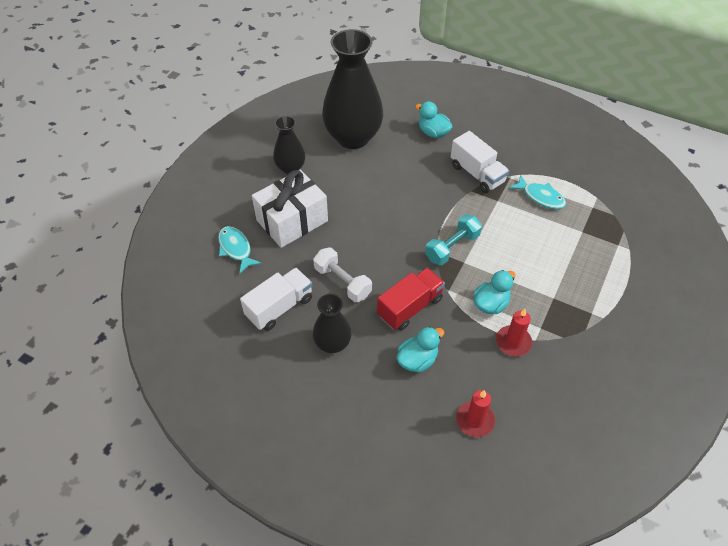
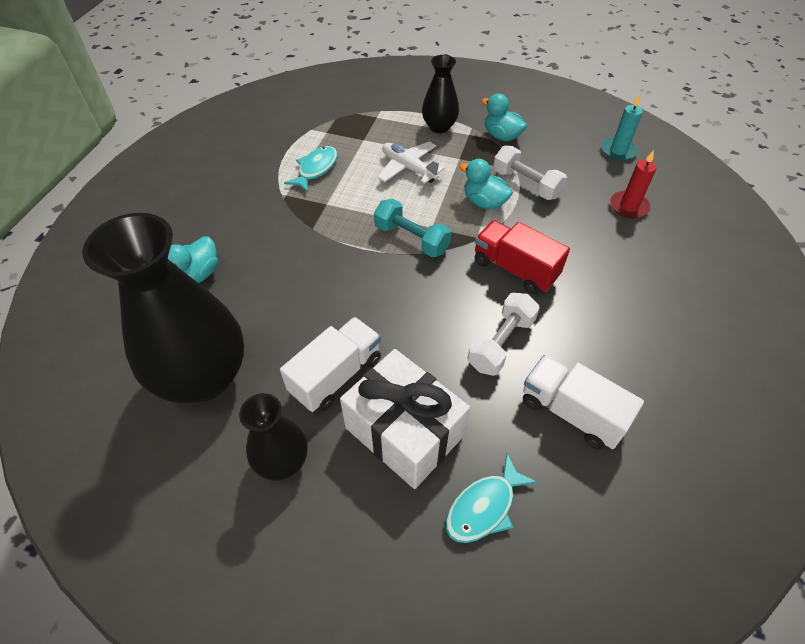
camera: 100 degrees left, 0 degrees up
(332, 344) = (599, 338): black vase -> black vase (439, 127)
(417, 360) = (583, 255): turquoise duck -> turquoise duck (501, 136)
(477, 174) = (281, 224): white truck -> white truck (336, 375)
(513, 342) = (526, 184): red candle -> white dumbbell
(540, 258) = (408, 168): none -> white plane
(564, 444) = (618, 151): none -> turquoise candle

